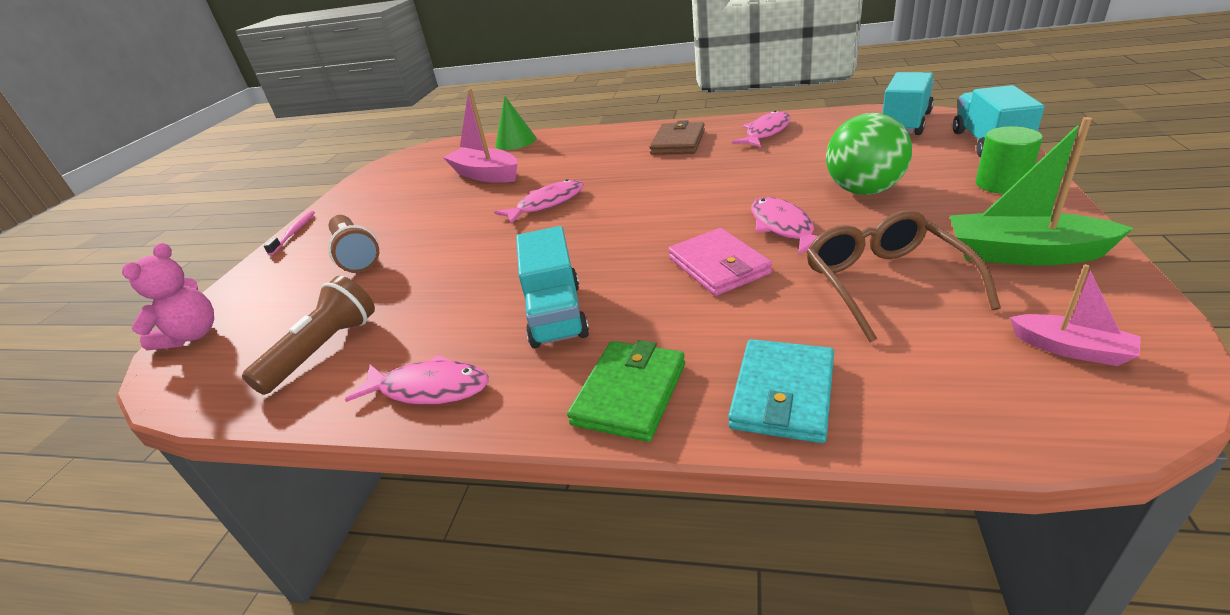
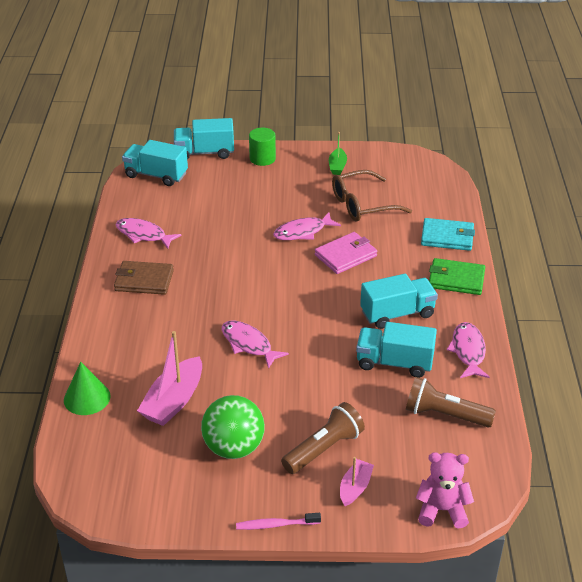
camera: 105 degrees left, 5 degrees up
(452, 308) = (394, 363): none -> turquoise truck
(864, 191) = (260, 201): green ball -> green ball (234, 448)
(1023, 254) = (337, 166): green boat -> green boat, size x0.57
(1071, 349) = (407, 170): pink boat -> pink boat (355, 487)

